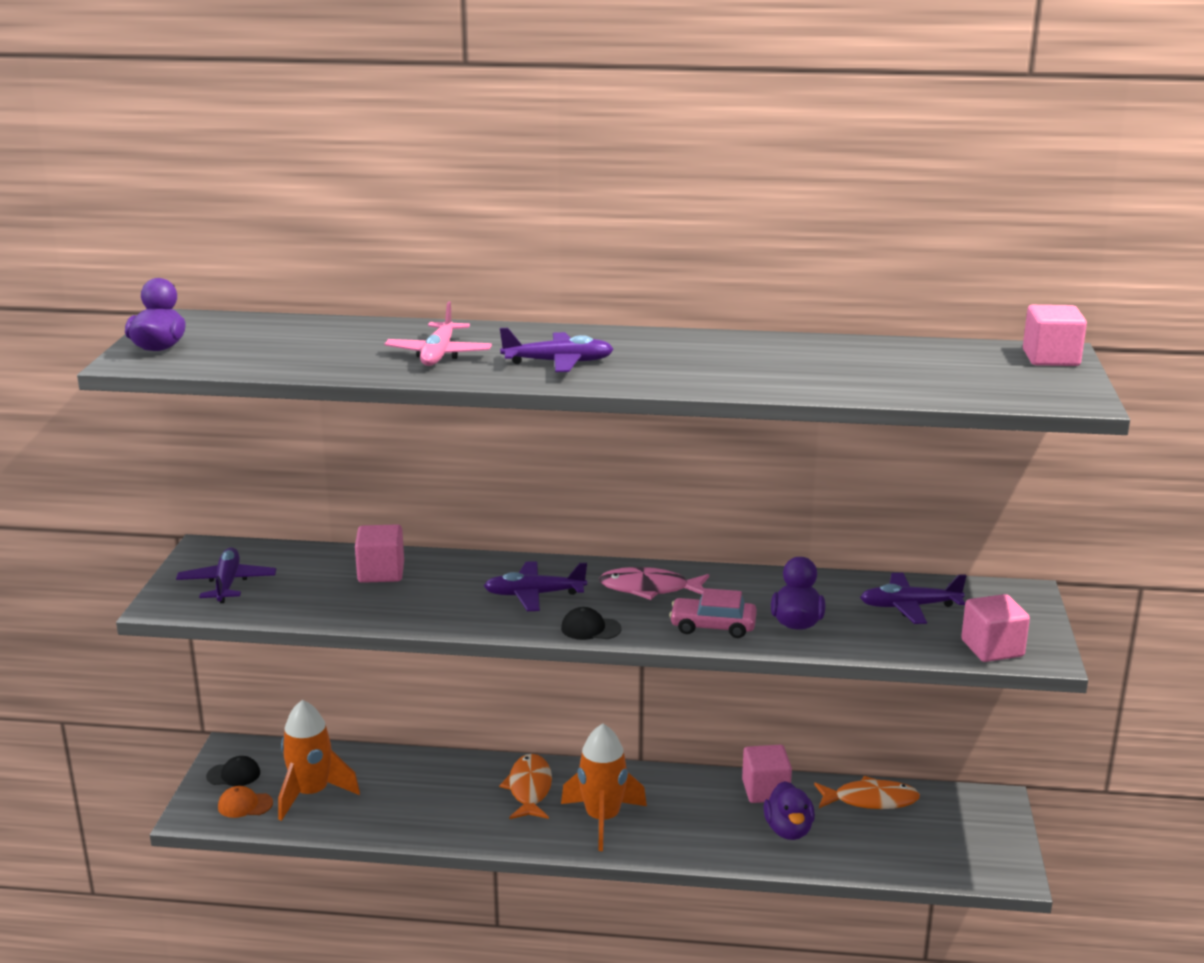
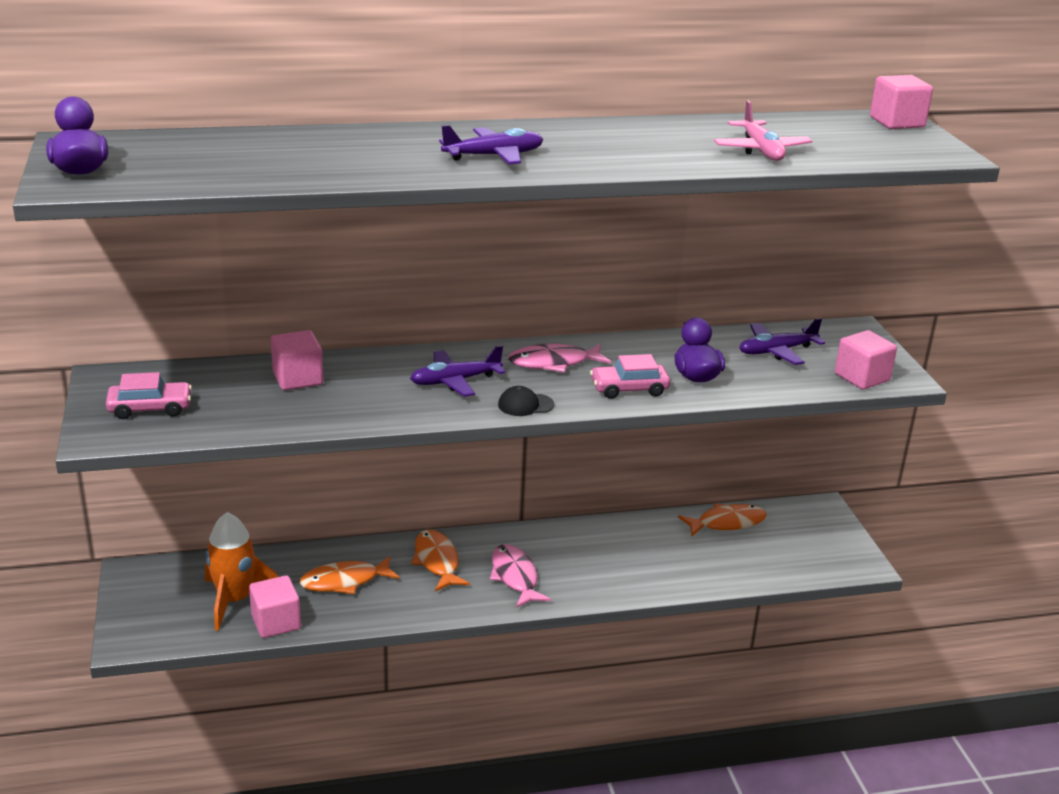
camera: 20 degrees left, 5 degrees up
(227, 583) = (150, 408): purple plane -> pink car
(233, 774) = (147, 595): black cap -> none
(245, 805) = (174, 622): orange cap -> none
(426, 793) = (345, 581): none -> orange fish
(438, 354) = (374, 157): pink plane -> pink plane (761, 150)
(602, 819) = (515, 577): orange rocket -> pink fish
(765, 790) = (639, 529): pink cube -> pink cube (276, 622)
(788, 830) = (674, 559): purple duck -> none

